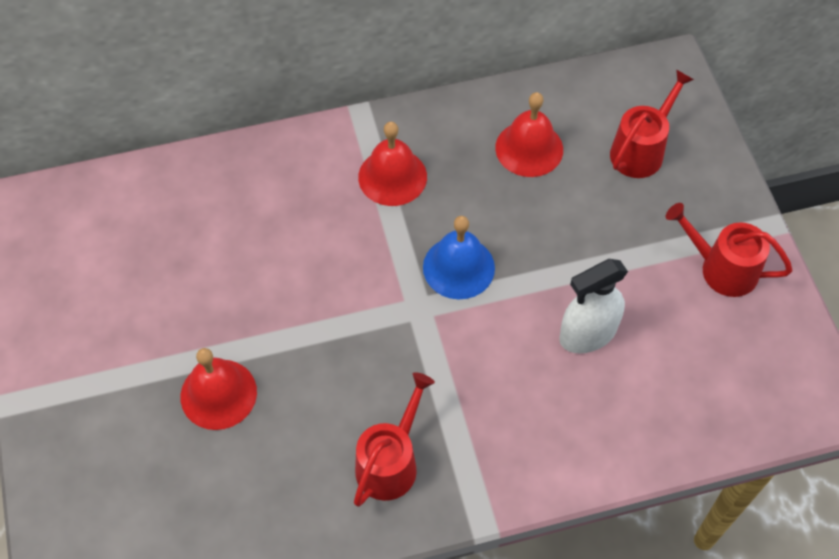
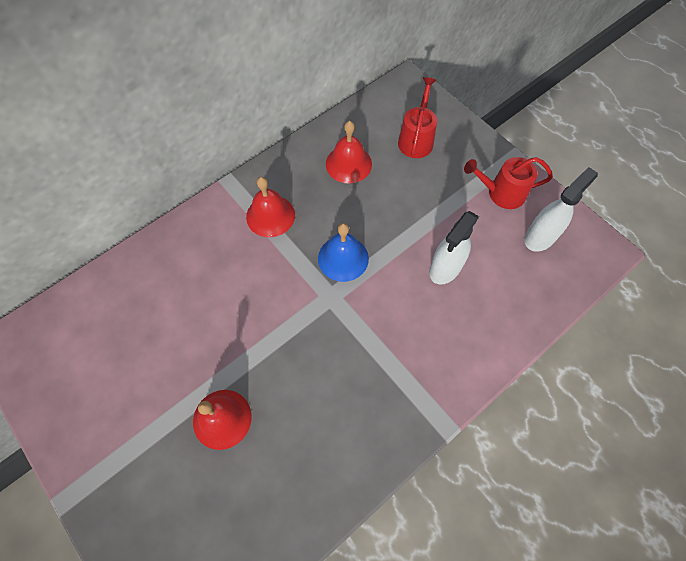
camera: 25 degrees left, 5 degrees up
(390, 462) = (365, 413): red watering can -> none
(743, 347) = (540, 236): none -> white spray bottle

